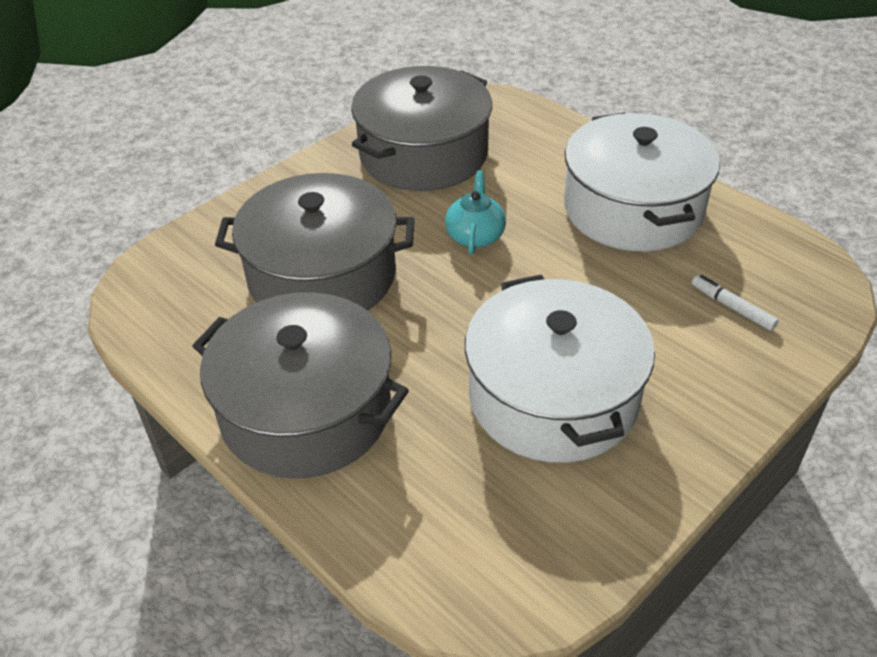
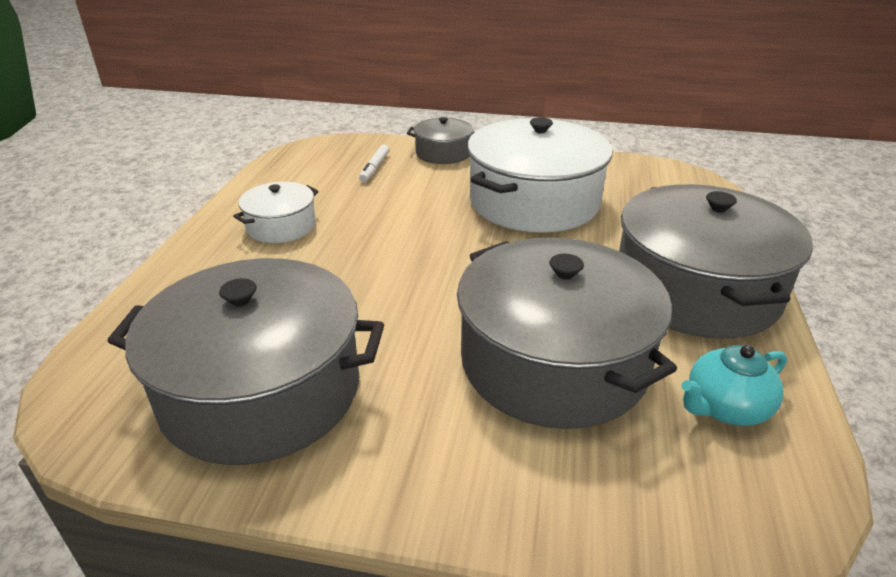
camera: 125 degrees left, 10 degrees down
(475, 235) = (393, 291): turquoise teapot -> turquoise teapot (725, 408)
(632, 208) = (281, 226): white pot -> white pot, size x0.49
(745, 384) = (443, 153): none -> grey pot

